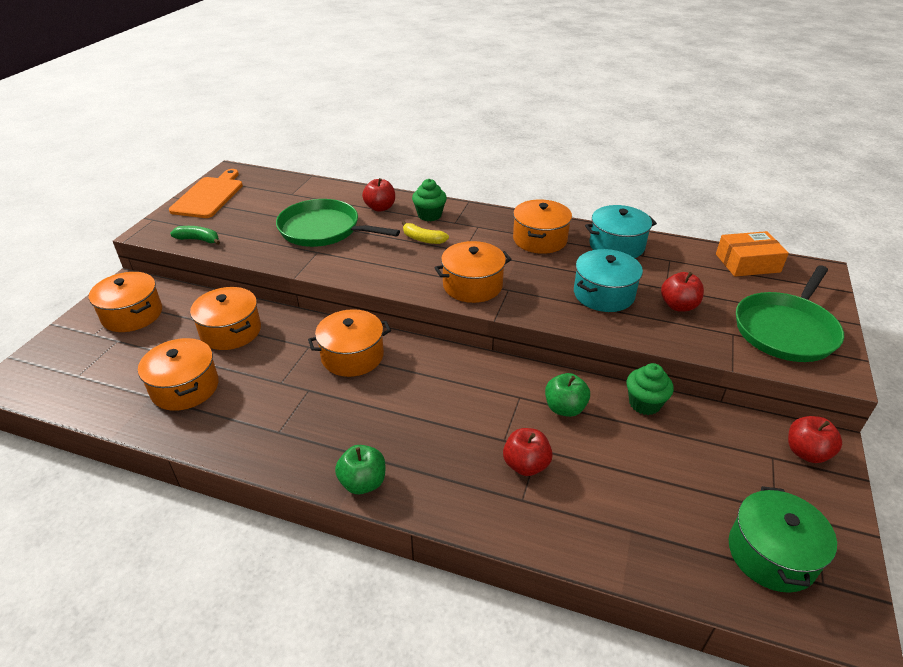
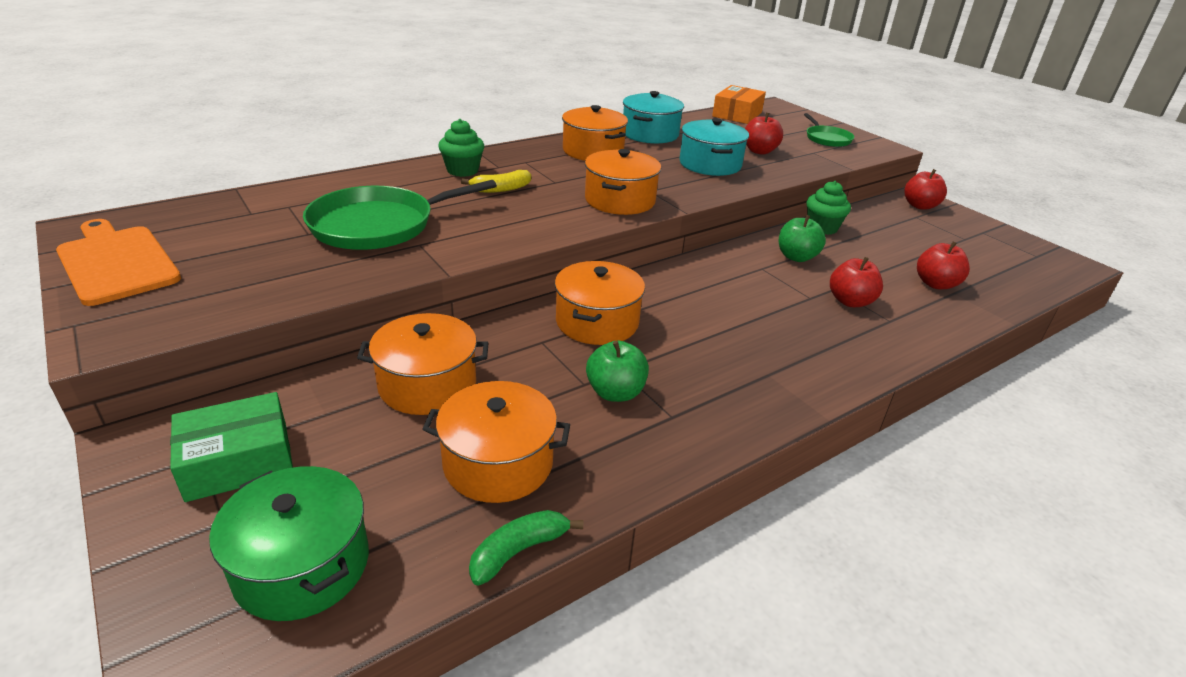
camera: 55 degrees left, 5 degrees down
(132, 314) = (238, 461): orange pot -> green box
(199, 240) = (224, 306): green banana -> green banana (519, 551)
(363, 482) = (804, 391): green apple -> green apple (615, 392)
(380, 208) = (397, 184): red apple -> red apple (935, 284)
(771, 554) = (1004, 258): green pot -> green pot (302, 565)
(786, 330) = (827, 139): green pan -> green pan, size x0.55

